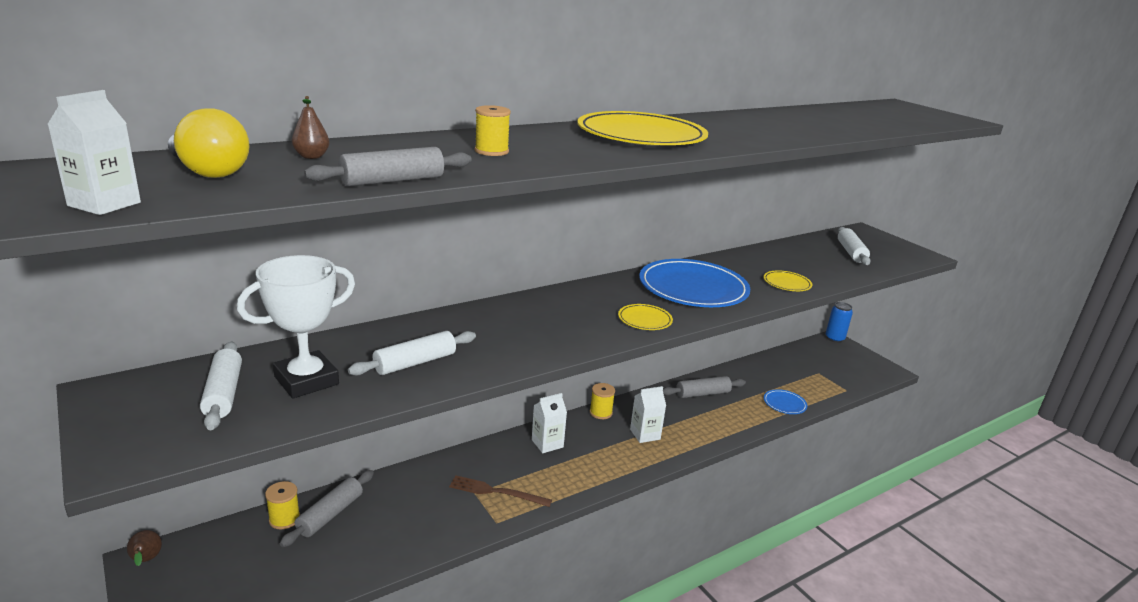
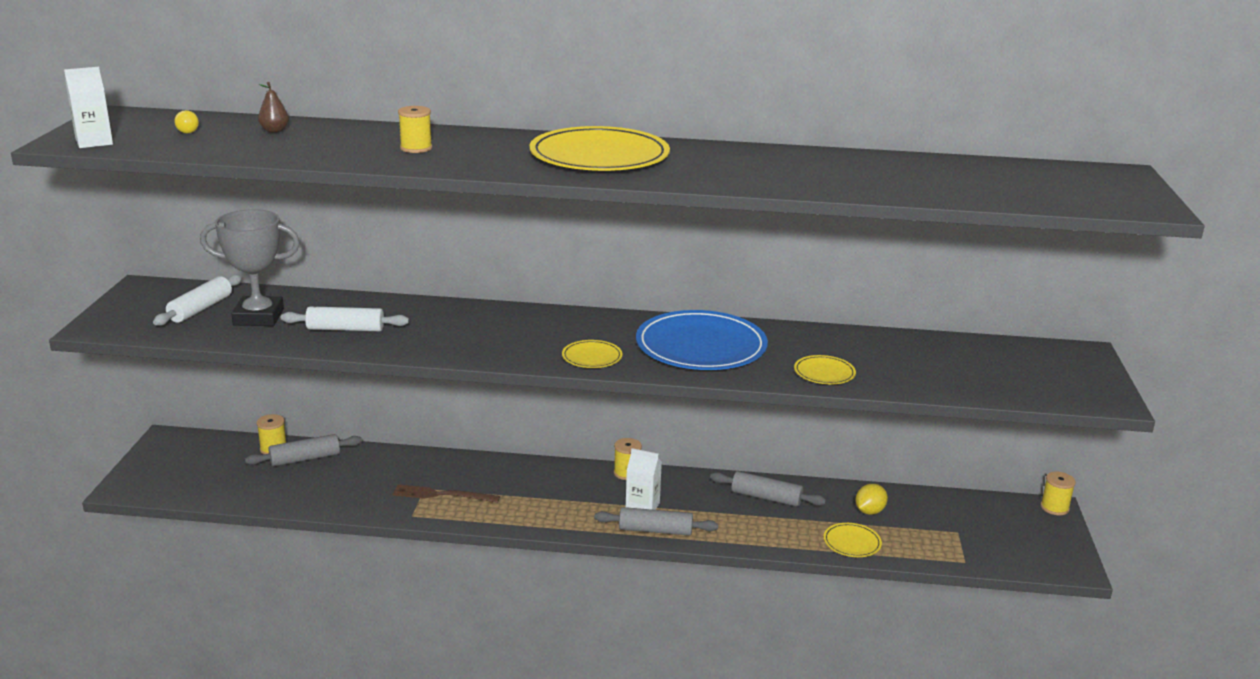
camera: 40 degrees right, 0 degrees up
(146, 560) = (169, 438): brown pear -> none
(209, 172) = (188, 131): yellow light bulb -> yellow light bulb, size x0.45
(306, 380) = (258, 317): white trophy -> grey trophy
(392, 180) = (283, 158): grey rolling pin -> grey rolling pin (655, 530)
(496, 492) = (442, 495): brown fork -> brown fork turned 45 degrees counterclockwise
(547, 443) = (537, 478): white carton -> none
(764, 379) = (869, 511): none -> yellow lemon
(784, 404) = (852, 542): blue plate -> yellow plate
(834, 338) = (1054, 507): blue can -> yellow spool
(851, 252) = (996, 368): white rolling pin -> none

